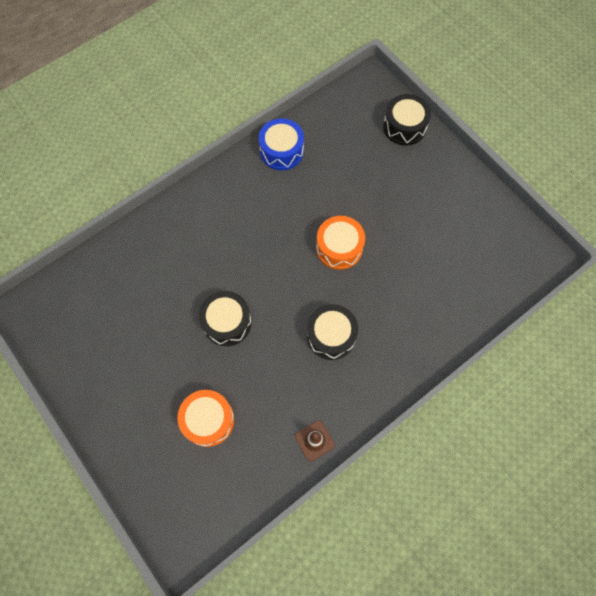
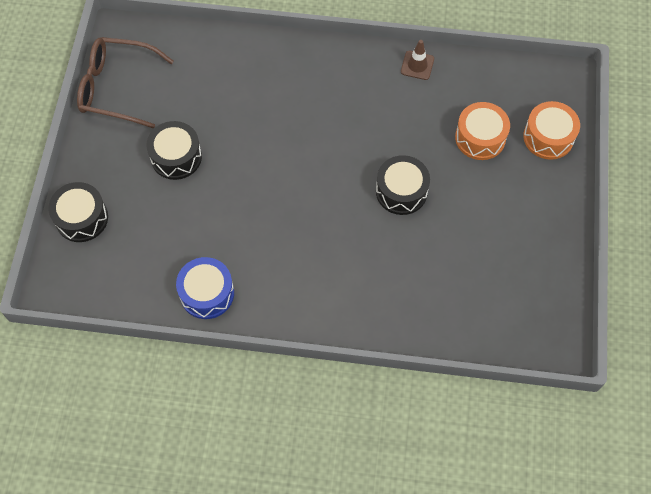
camera: 135 degrees left, 5 degrees down
(331, 336) = (333, 116): black drum -> black drum (176, 157)
(339, 248) = (255, 170): orange drum -> orange drum (548, 137)
(493, 219) = (117, 88): none -> brown glasses

